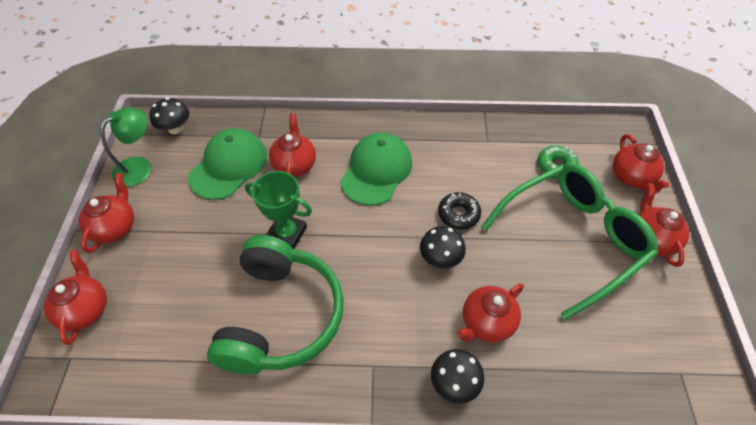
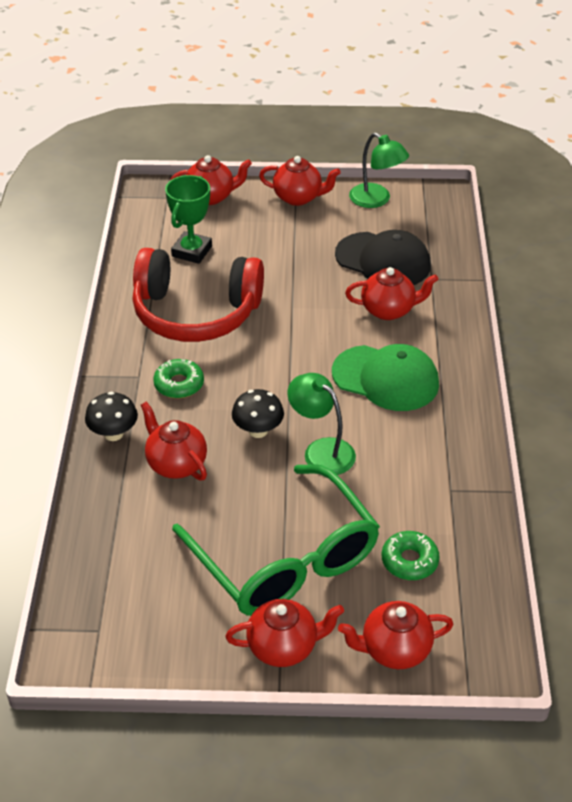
camera: 90 degrees right, 10 degrees down
(175, 129) = (435, 216): black mushroom -> none
(229, 166) = (383, 260): green cap -> black cap
(281, 316) = (196, 313): green headphones -> red headphones
(287, 234) = (292, 310): green trophy -> green trophy (192, 251)
(384, 326) = (179, 384): none -> green donut
(458, 214) = (321, 450): black donut -> green lamp

